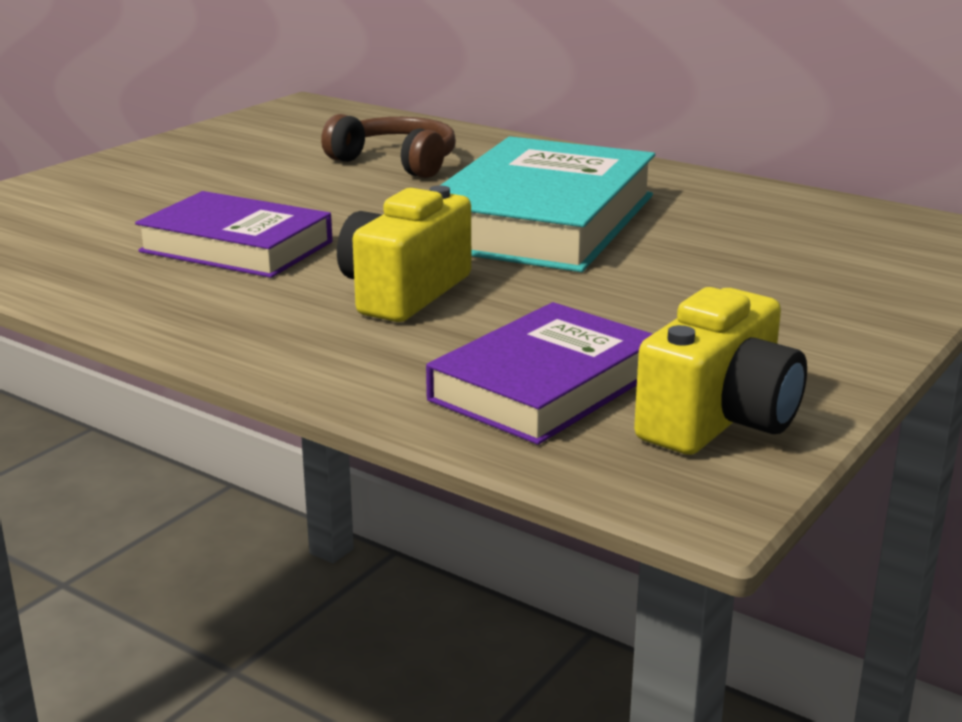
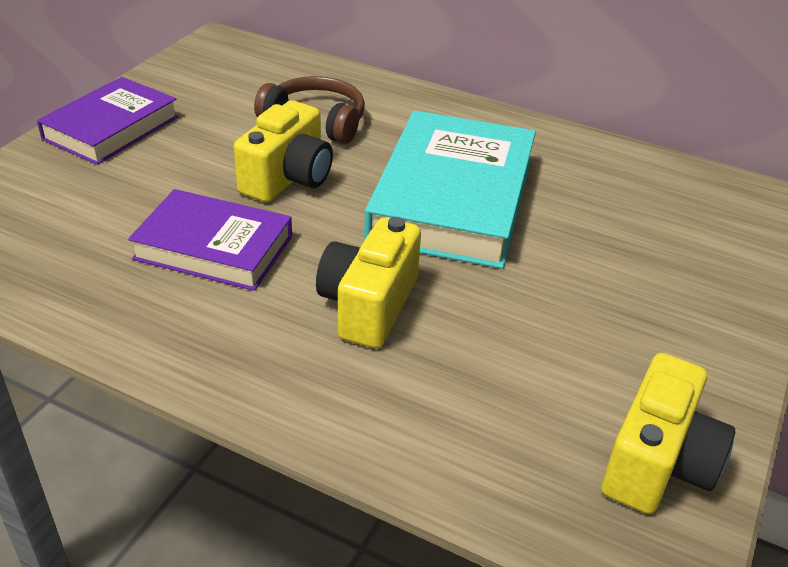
camera: 10 degrees left, 15 degrees up
(345, 201) = (288, 178): none -> yellow camera
(545, 386) = (513, 427): purple book -> purple book (111, 128)

